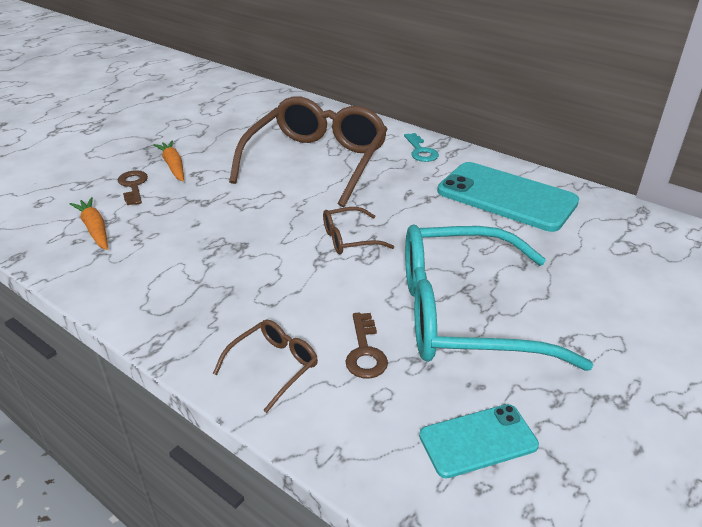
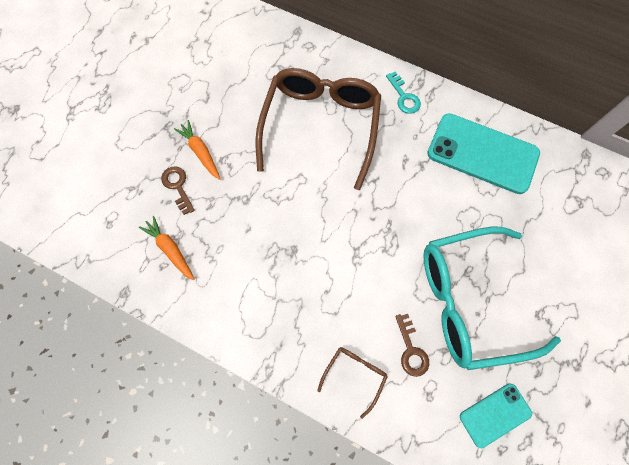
camera: 10 degrees left, 35 degrees up
(349, 239) = (372, 228): brown glasses -> none

